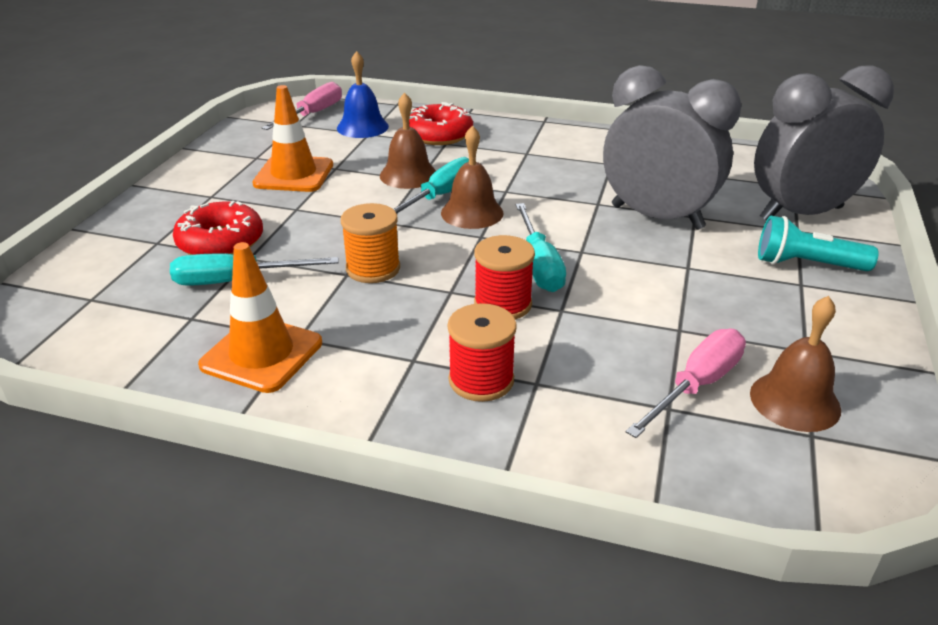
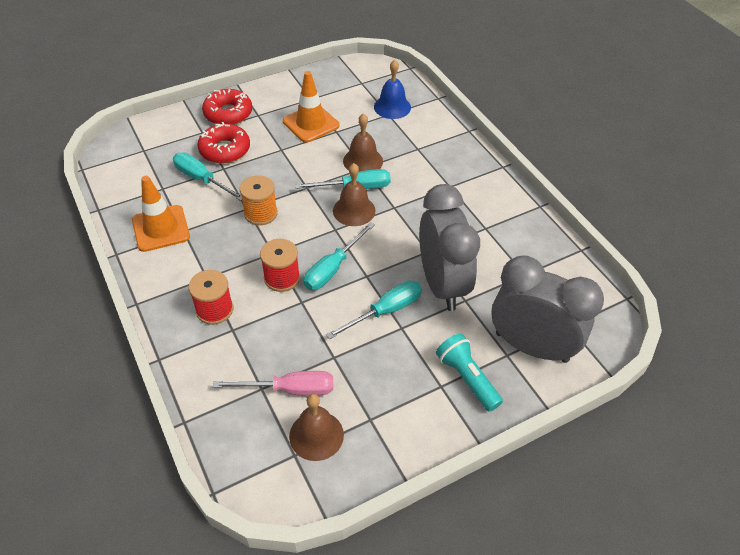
camera: 45 degrees right, 15 degrees up
(313, 114) = (381, 80): pink screwdriver -> none
(439, 135) = (423, 139): red donut -> red donut (228, 113)
(651, 264) = (385, 311): none -> turquoise screwdriver

